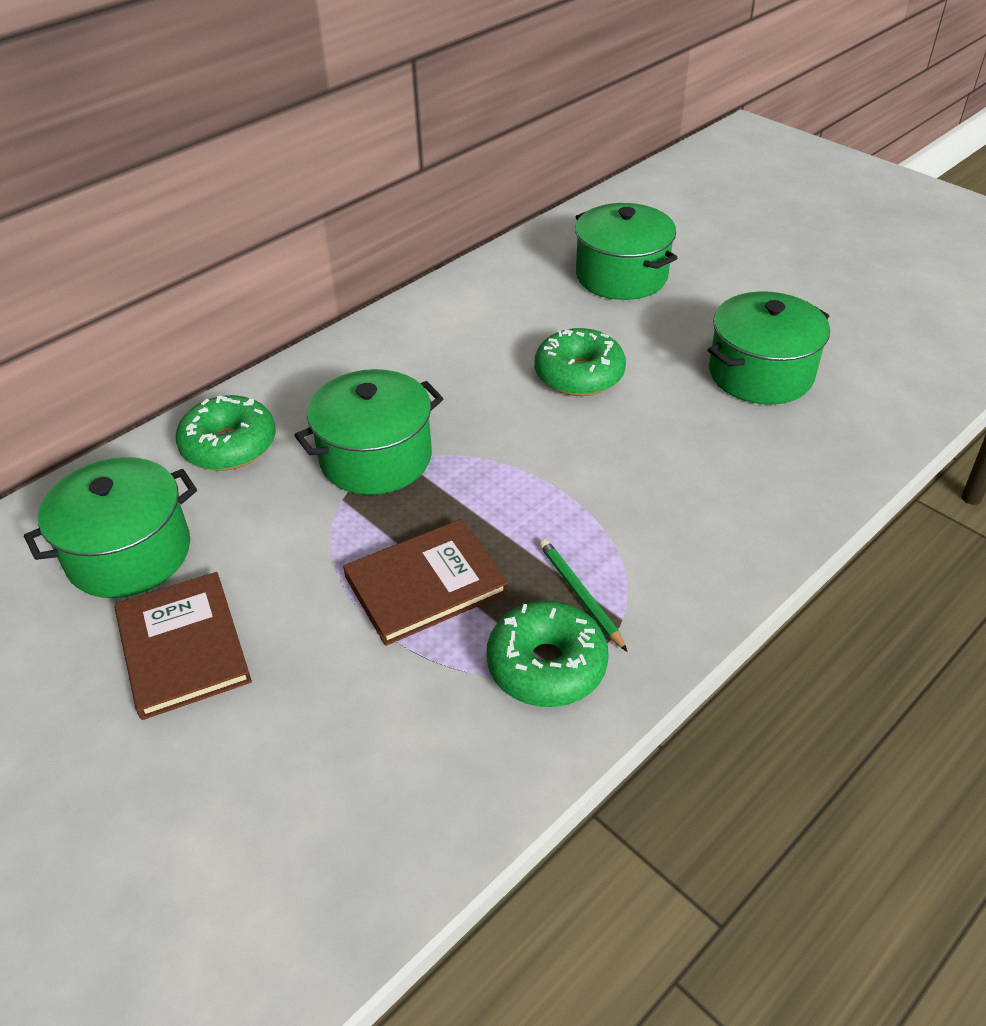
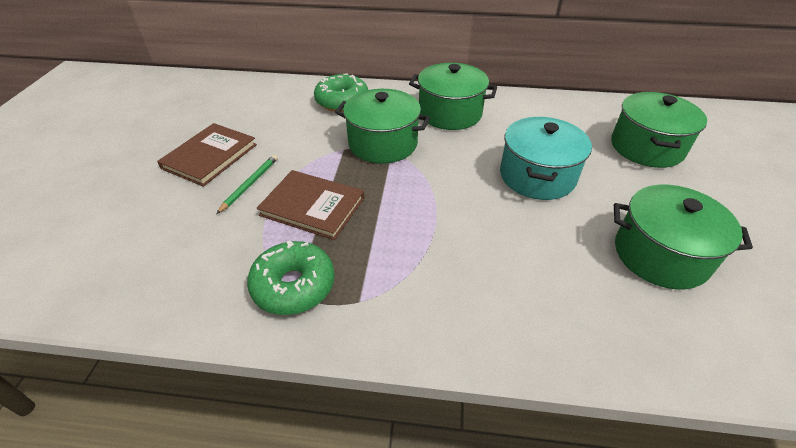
camera: 50 degrees right, 0 degrees up
(129, 553) = (252, 113): green pot -> green pot (450, 113)
(579, 375) = (537, 176): green donut -> turquoise pot
(580, 595) = (360, 271): green pencil -> green pencil (250, 184)

